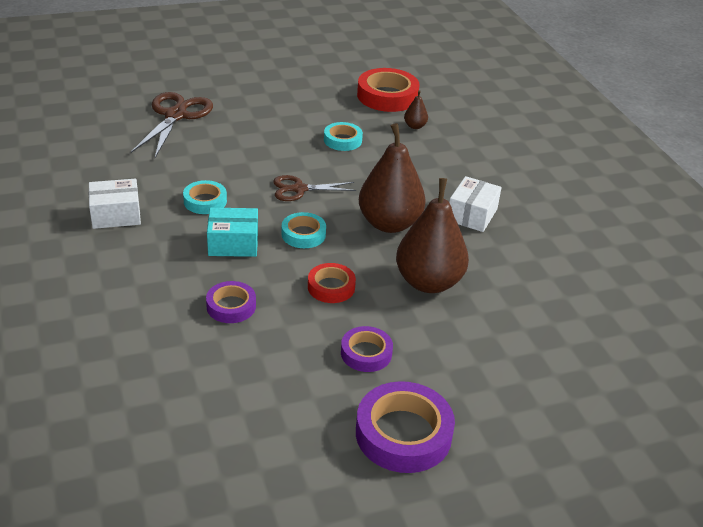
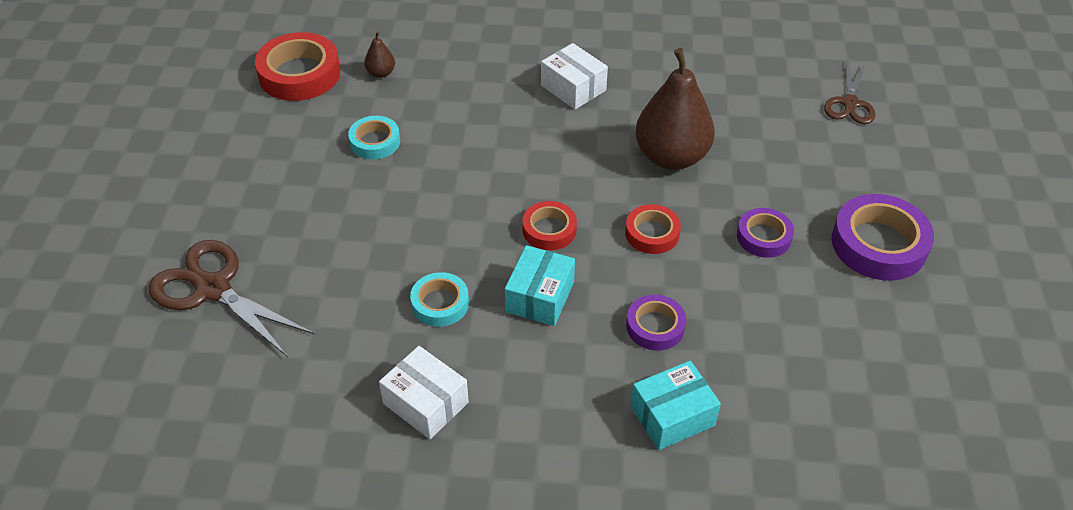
camera: 65 degrees left, 10 degrees up
(116, 215) = (425, 403): white box -> white box turned 60 degrees counterclockwise
(145, 331) = (672, 416): none -> turquoise box
(299, 189) = (458, 209): brown scissors -> brown scissors (850, 103)
(303, 234) = (549, 230): turquoise tape -> red tape
(389, 223) = (560, 154): brown pear -> none

